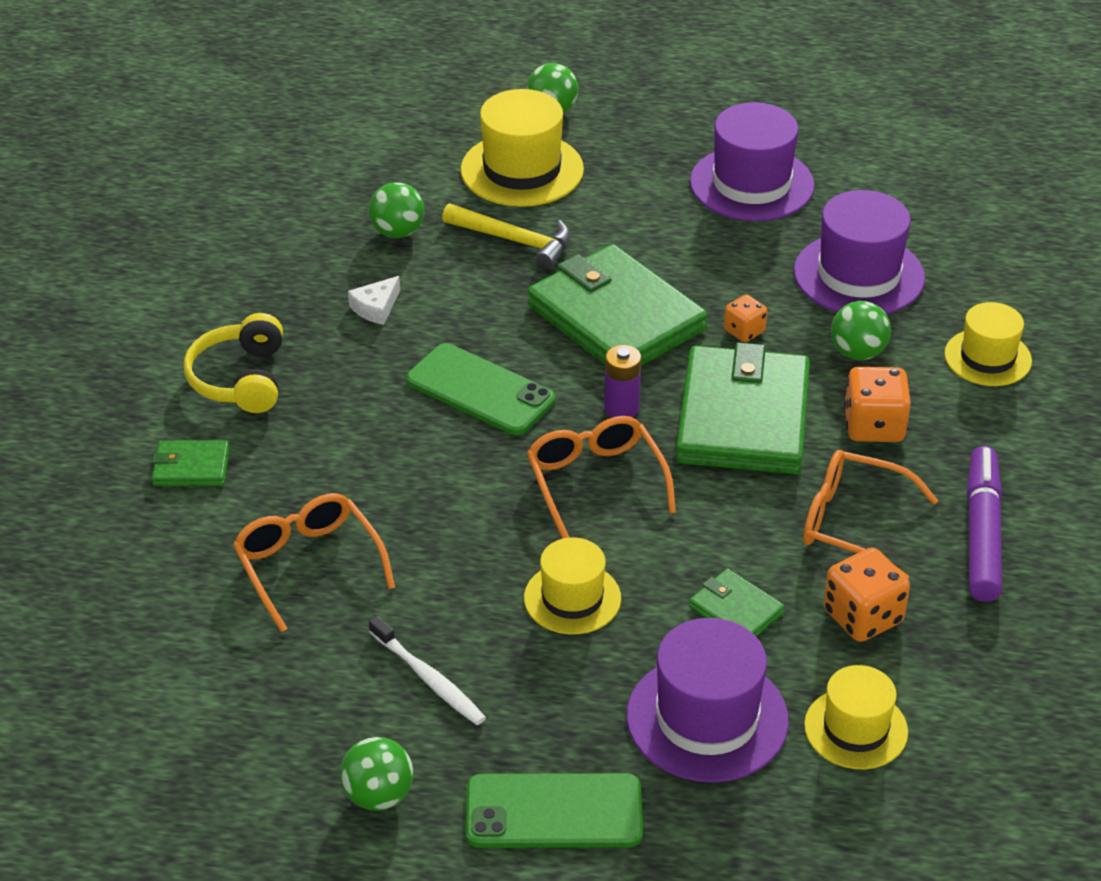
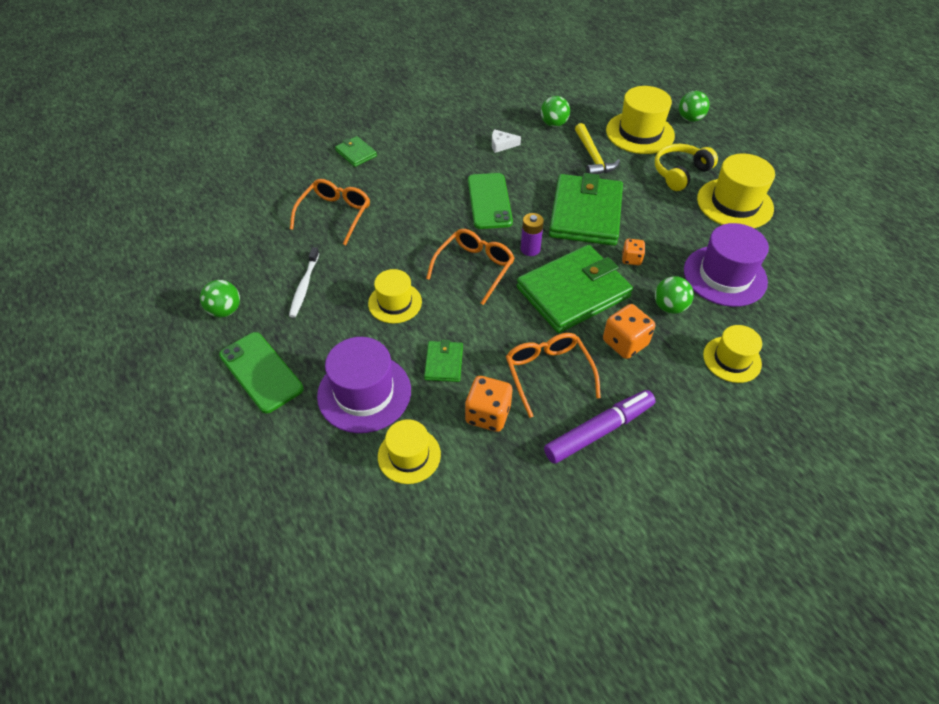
camera: 50 degrees right, 10 degrees up
(240, 379) = (418, 136): yellow headphones -> yellow headphones (680, 173)
(751, 184) = (734, 203): purple hat -> yellow hat

